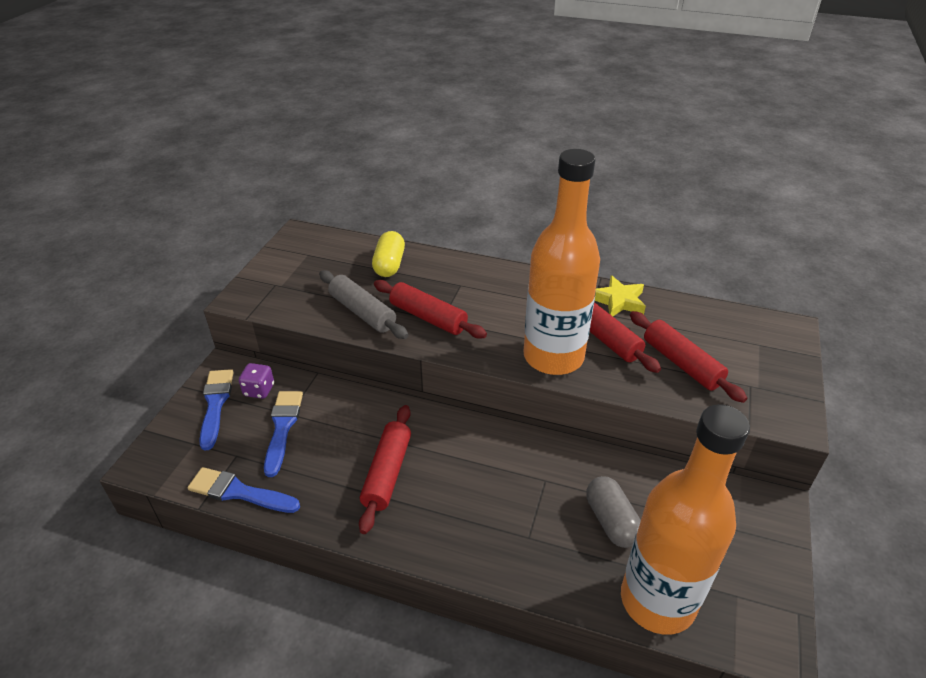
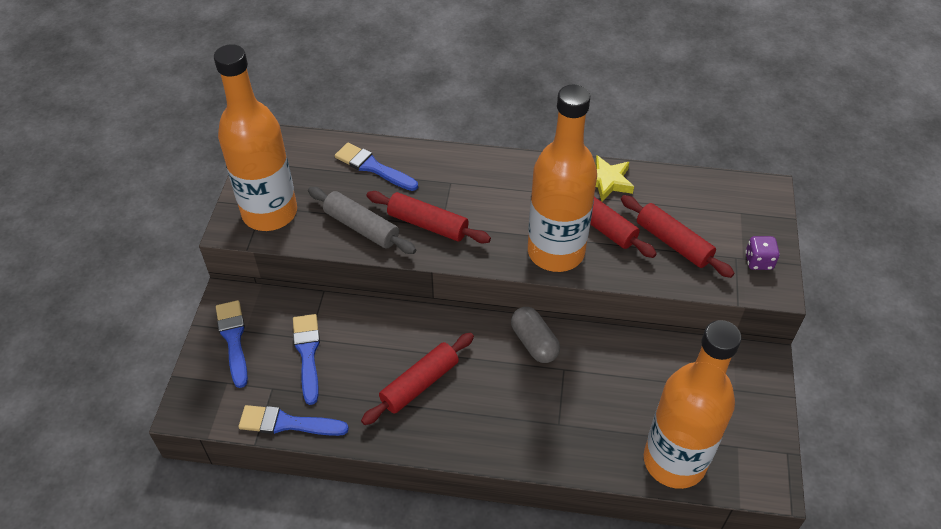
camera: 10 degrees left, 10 degrees up
(259, 390) = (271, 318): purple dice -> purple dice (758, 261)
(279, 290) = (270, 213): none -> orange bottle
(387, 473) = (420, 384): red rolling pin -> red rolling pin turned 45 degrees clockwise
(389, 264) = (373, 167): yellow capsule -> blue brush
(611, 521) = (627, 398): grey capsule -> grey capsule (534, 342)

